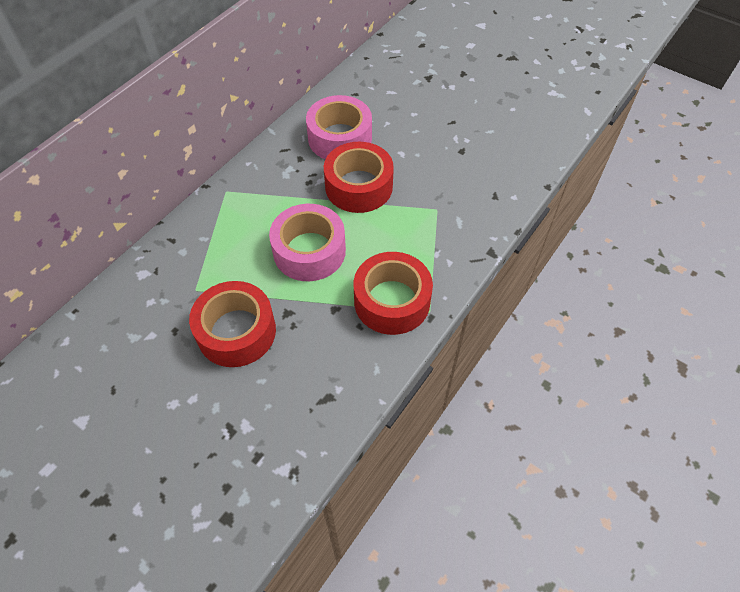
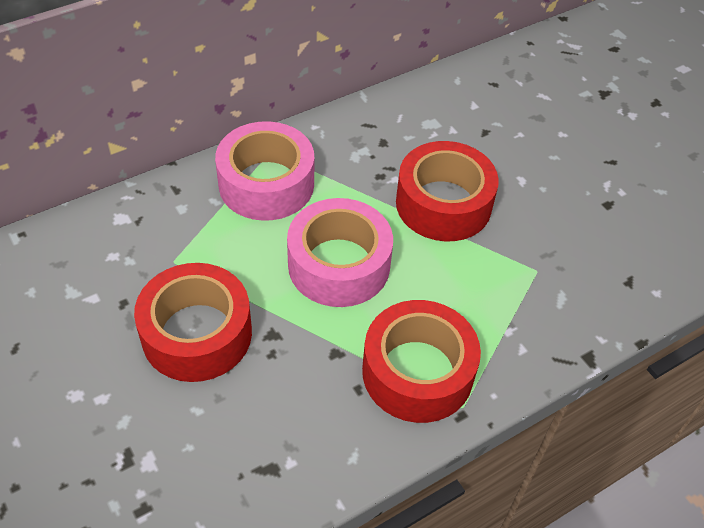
camera: 20 degrees right, 5 degrees down
(340, 138) = (447, 133): pink tape -> pink tape (266, 184)

